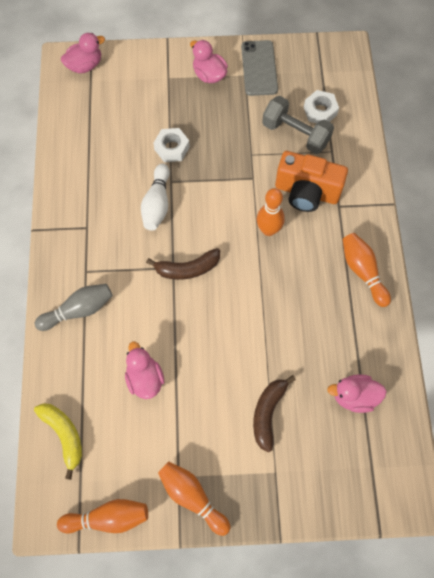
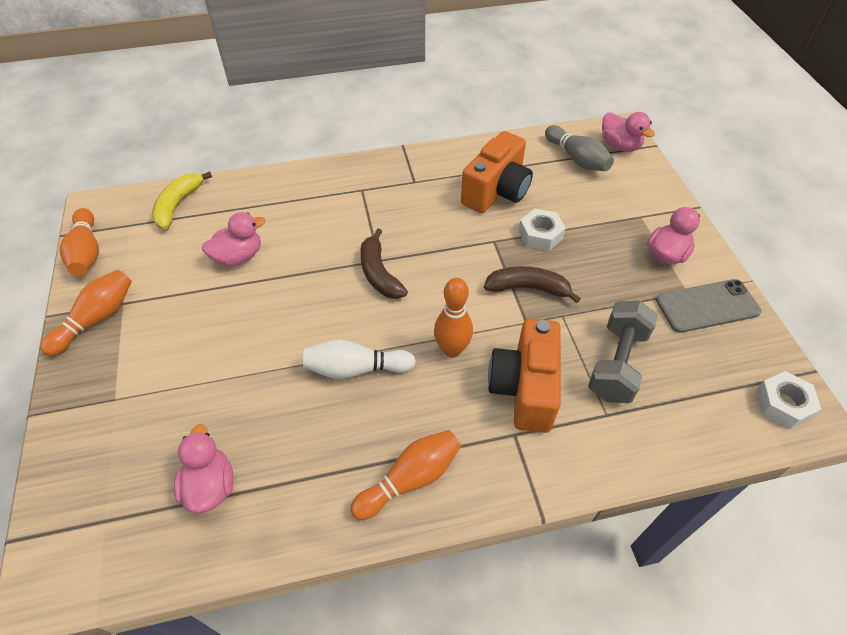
camera: 80 degrees right, 15 degrees down
(64, 435) = (178, 205): yellow banana -> yellow banana turned 150 degrees clockwise
(78, 310) = (315, 192): grey bowling pin -> grey bowling pin (577, 159)
(116, 167) = (496, 192): none -> orange camera
(157, 204) = (459, 233): white bowling pin -> white bowling pin (356, 369)
(268, 413) = (192, 381): brown banana -> brown banana (528, 288)
(320, 111) = (671, 390): white nut -> white nut (782, 404)

